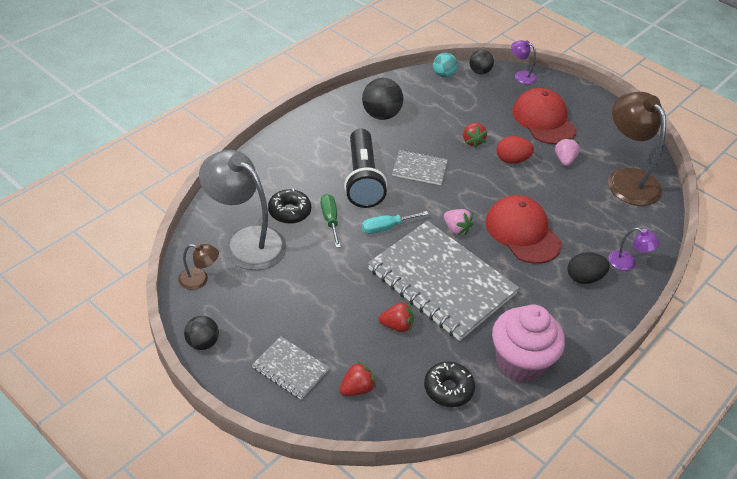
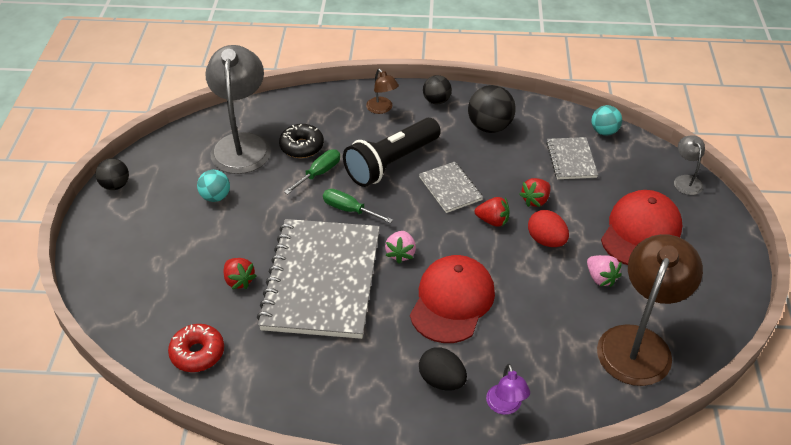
camera: 55 degrees right, 0 degrees up
(199, 280) = (176, 146): brown lamp -> brown lamp (382, 109)
(290, 289) = (215, 197): none -> turquoise ball
(290, 369) = (132, 245): grey notebook -> grey notebook (571, 160)
(357, 388) = (146, 295): red strawberry -> red strawberry (492, 221)
(386, 227) = (349, 210): turquoise screwdriver -> green screwdriver
(448, 389) = (197, 353): black donut -> red donut
(479, 72) = (646, 151): black ball -> black ball (436, 101)
(520, 362) = (277, 387): pink cupcake -> none
(521, 76) = (686, 180): purple lamp -> grey lamp
(564, 160) = (600, 278): pink strawberry -> pink strawberry turned 90 degrees clockwise

